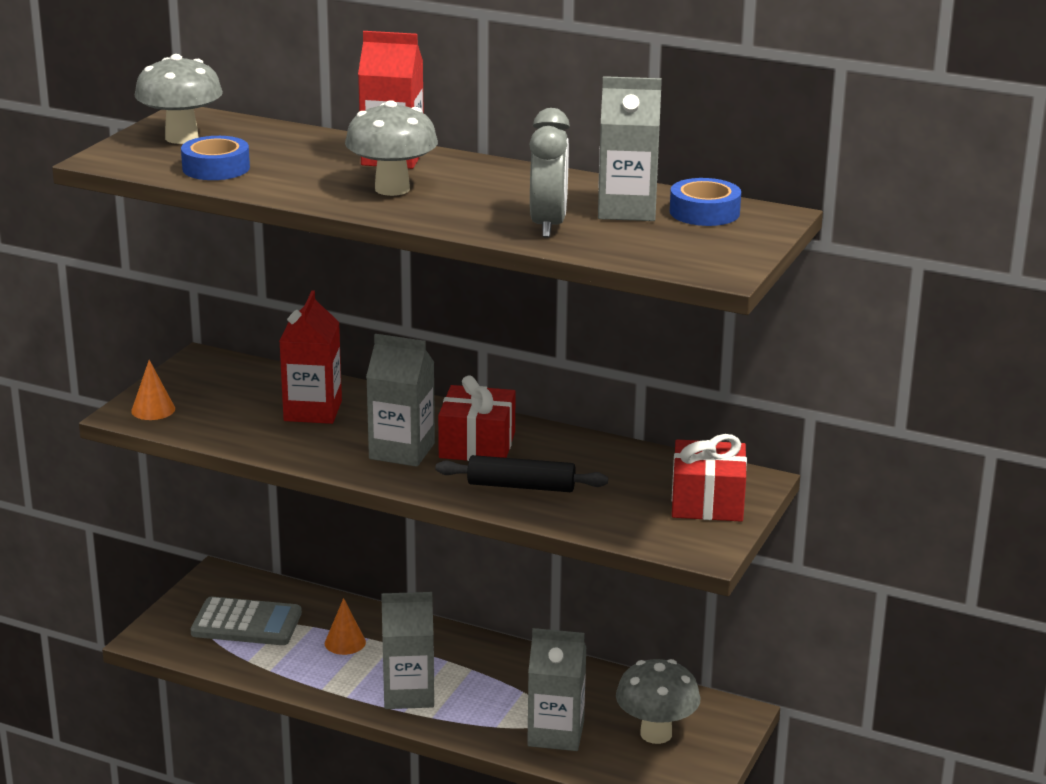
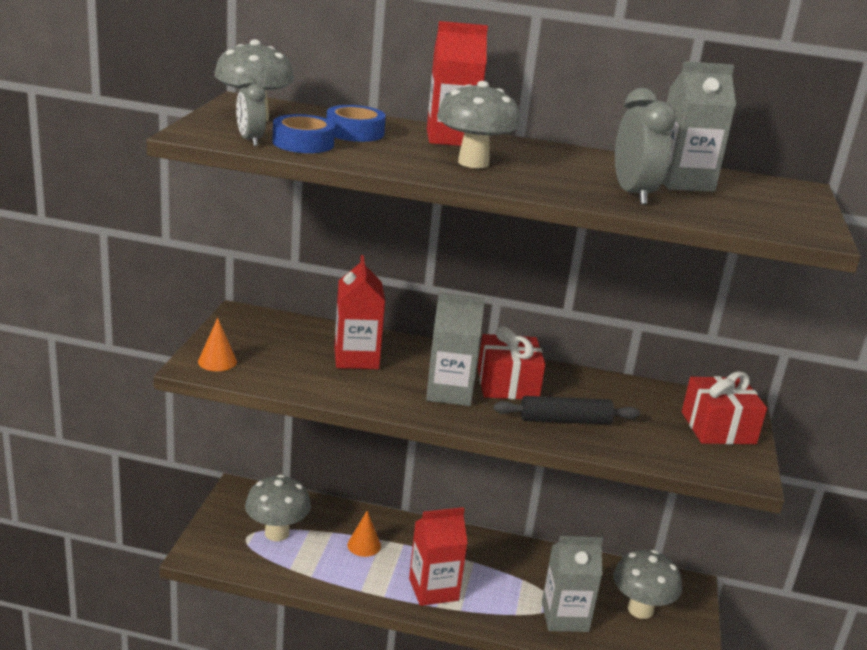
camera: 15 degrees left, 0 degrees up
(160, 166) = (250, 140): none -> grey clock
(246, 623) = (277, 533): grey calculator -> grey mushroom
(408, 694) = (433, 589): grey carton -> red carton
(704, 212) = (745, 185): blue tape -> blue tape (355, 132)

